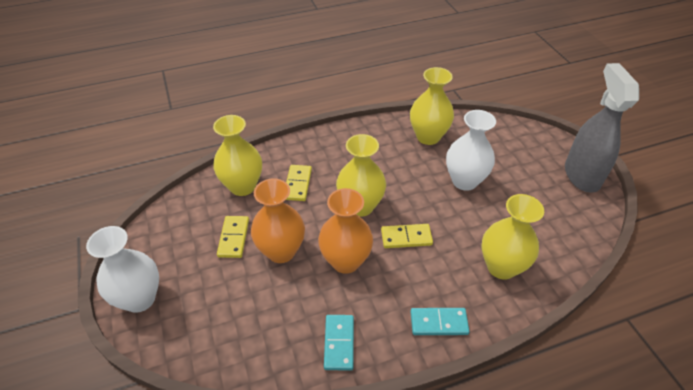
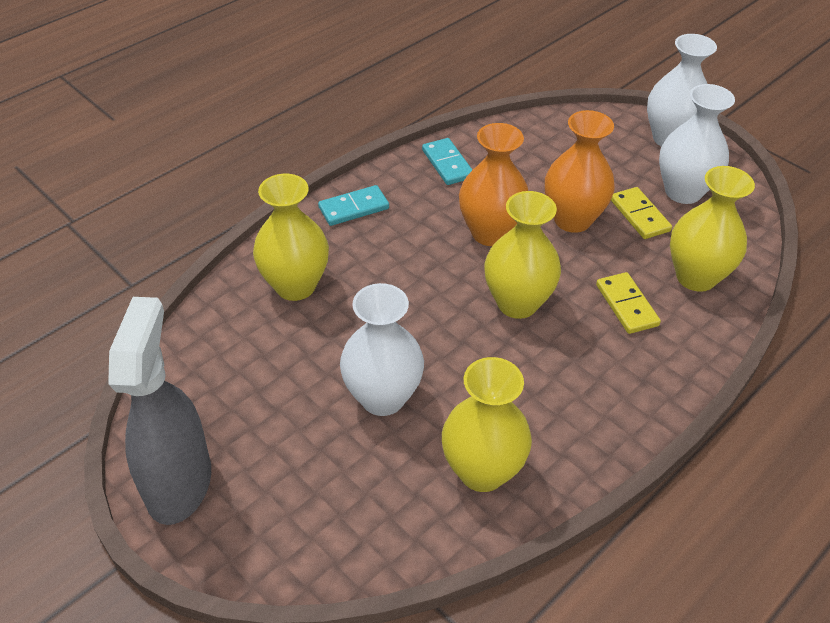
camera: 155 degrees right, 0 degrees up
(185, 245) = (683, 192): none -> white vase
(406, 237) = (432, 282): yellow domino -> none
(581, 175) = (179, 483): grey spray bottle -> grey spray bottle turned 150 degrees counterclockwise

